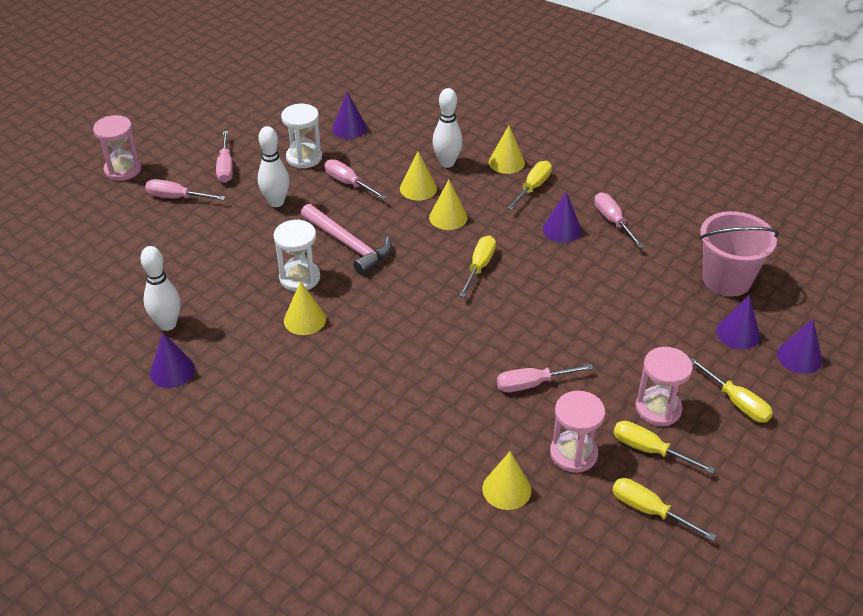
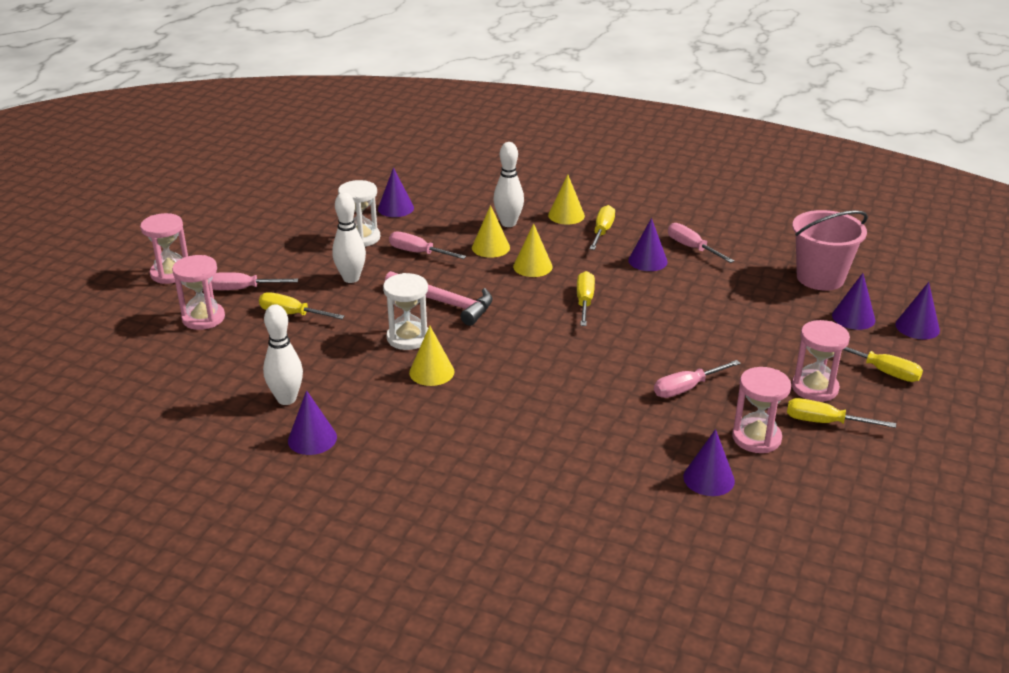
camera: 15 degrees left, 10 degrees down
(131, 223) = (203, 318): none -> pink hourglass
(225, 167) = (282, 257): pink screwdriver -> none
(506, 489) = (708, 478): yellow cone -> purple cone
(649, 511) = (852, 471): yellow screwdriver -> yellow screwdriver (292, 314)

